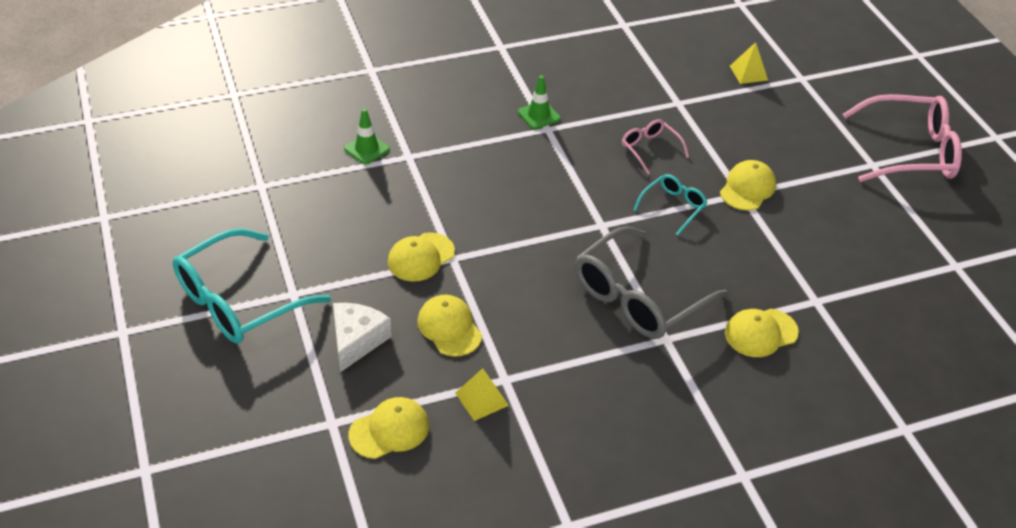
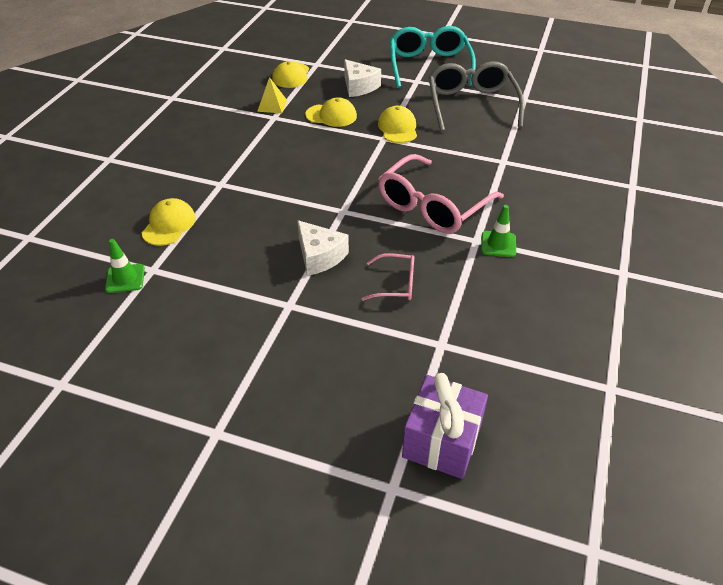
camera: 130 degrees right, 0 degrees up
(367, 149) = (527, 148): green traffic cone -> green traffic cone (125, 278)
(638, 297) = (263, 191): grey glasses -> grey glasses (471, 104)
(673, 207) = (319, 256): turquoise glasses -> white cheese
(747, 188) = (290, 313): yellow cap -> none
(748, 73) = (442, 441): yellow pyramid -> purple gift
(910, 152) = (194, 487): pink glasses -> pink glasses (432, 206)

